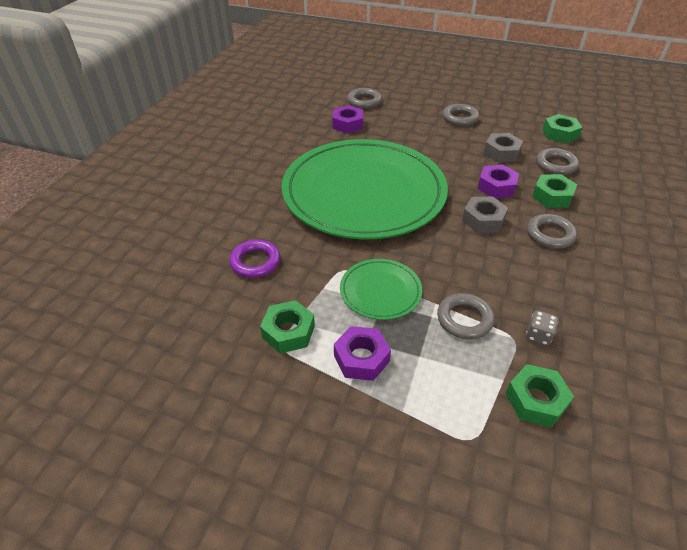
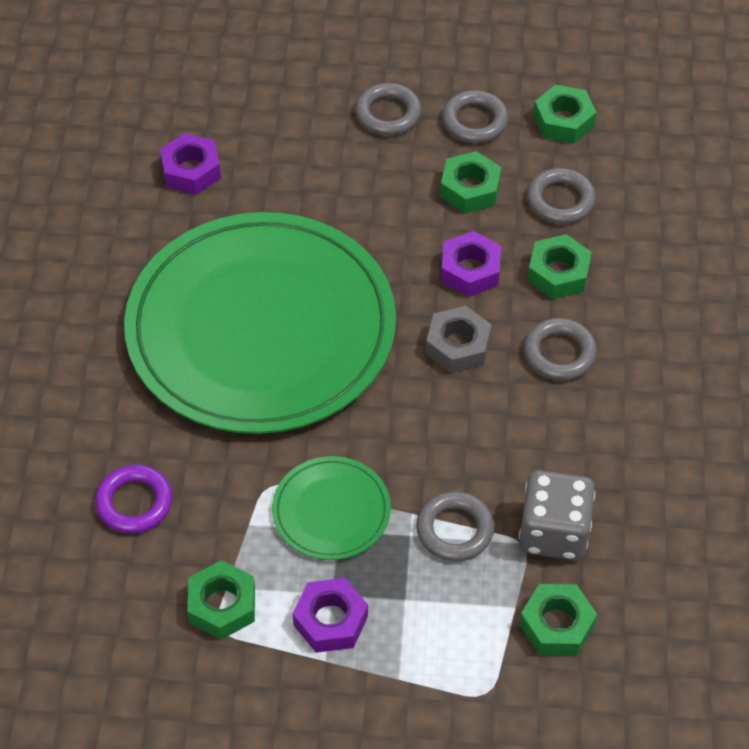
camera: 15 degrees left, 10 degrees up
(364, 101) = (205, 101): grey ring -> grey ring (474, 121)
(501, 152) = (470, 189): grey nut -> green nut
(538, 335) = (553, 532): grey dice -> grey dice, size x2.06

